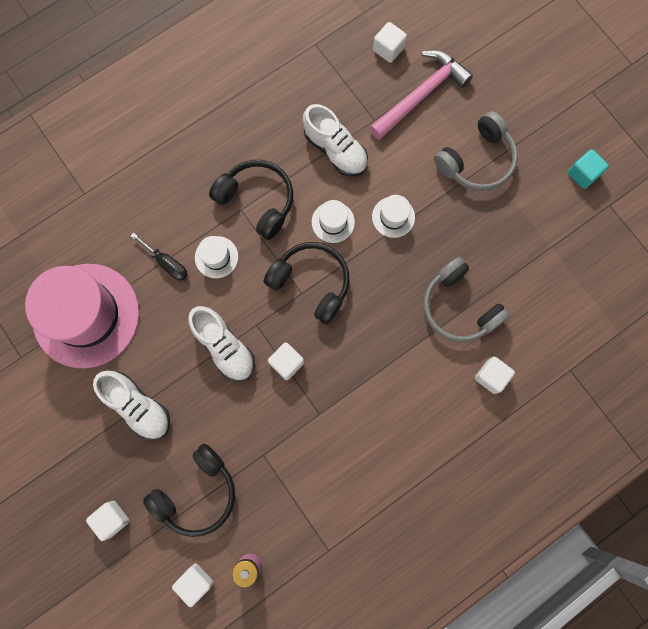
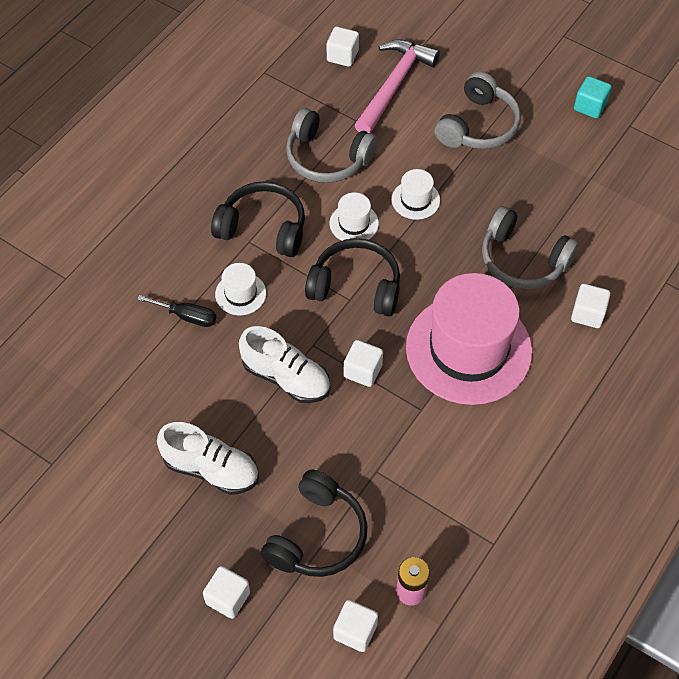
camera: 20 degrees left, 20 degrees down
(86, 315) = (114, 396): pink hat -> pink hat (468, 349)
(335, 150) = (327, 158): white shoe -> grey headphones

